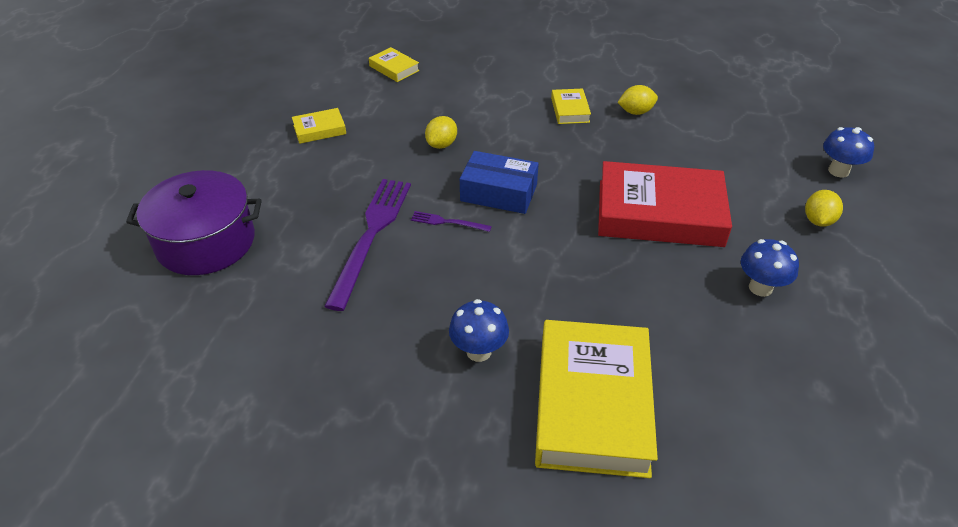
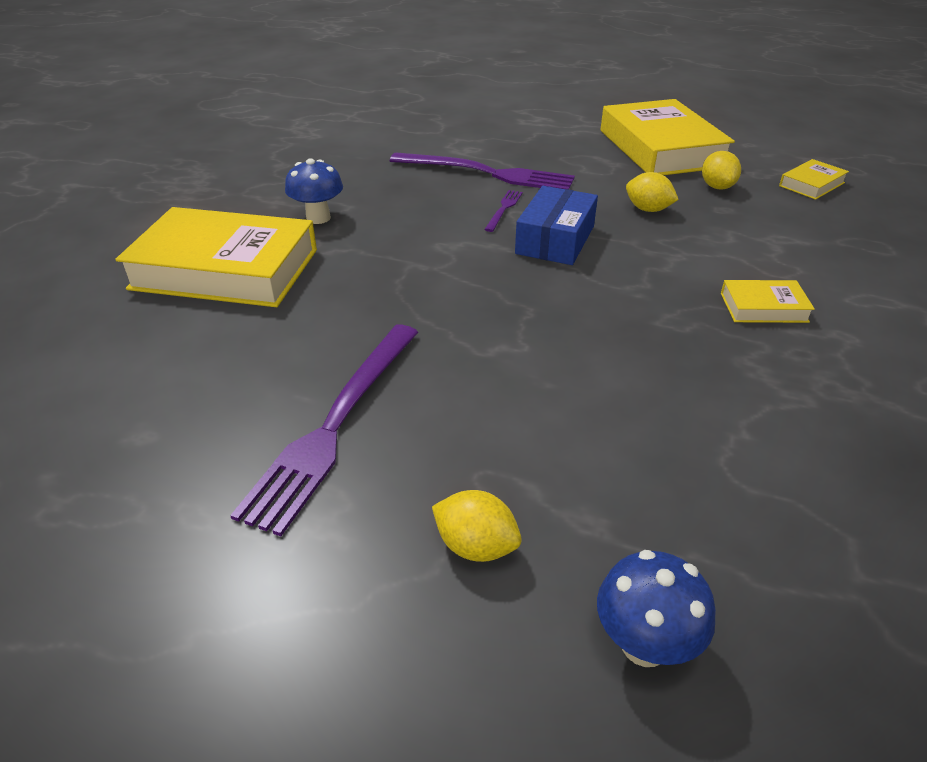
camera: 95 degrees right, 5 degrees down
(206, 242) = (488, 114): purple pot -> none
(319, 129) = (661, 148): yellow book -> yellow book, size x2.27
(635, 112) = (784, 374): yellow lemon -> yellow lemon (717, 187)
(659, 213) = (510, 357): red book -> none
(760, 287) = (335, 424): blue mushroom -> purple fork

